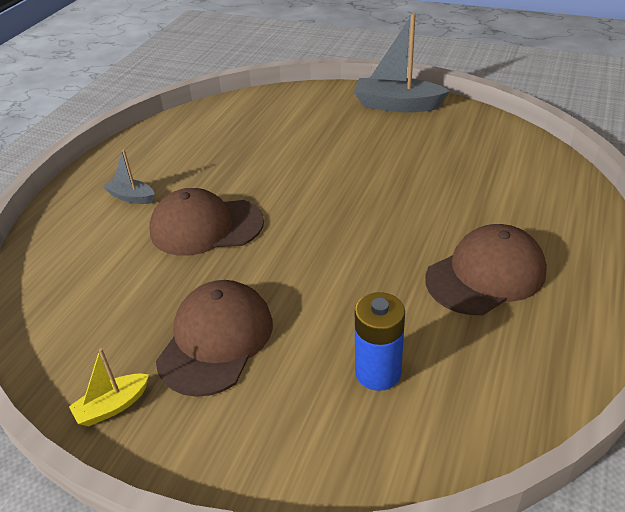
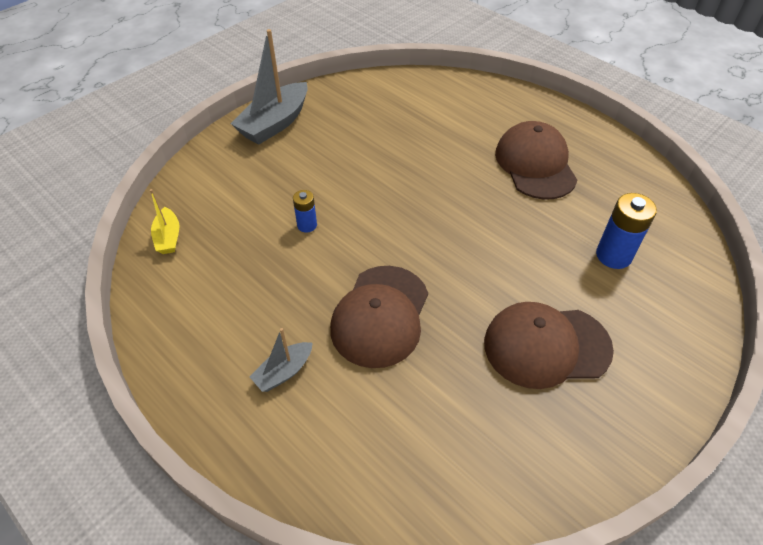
camera: 70 degrees left, 10 degrees up
(113, 406) = (603, 442): yellow boat -> yellow boat (168, 237)
(216, 340) = (546, 346): brown cap -> brown cap turned 45 degrees counterclockwise
(286, 159) = (307, 225): none -> blue battery

